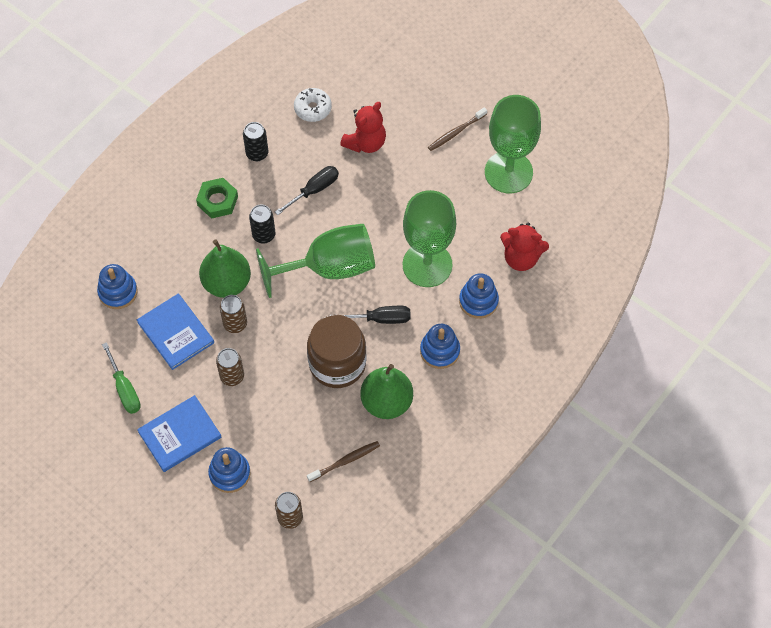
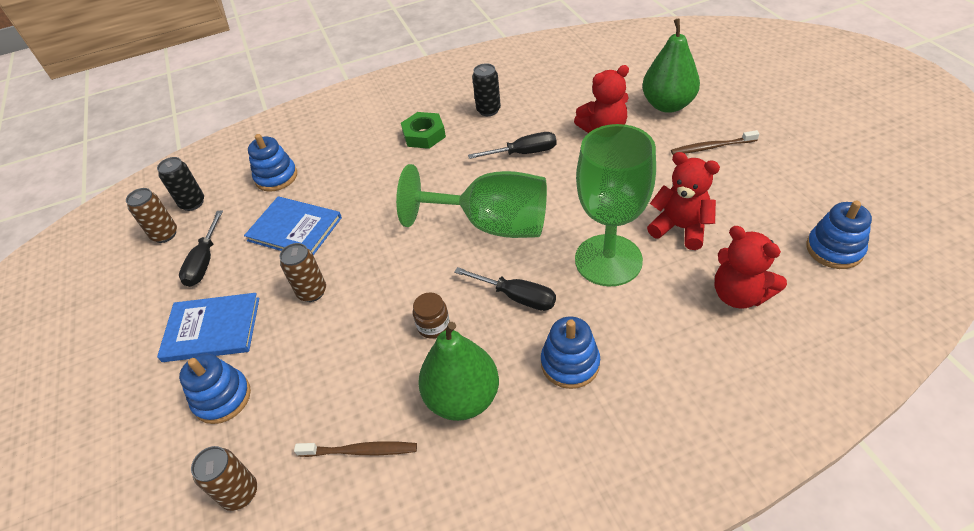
camera: 35 degrees right, 15 degrees down
(124, 389) = (205, 261): green screwdriver -> black screwdriver
(175, 332) = (295, 229): blue book -> blue book turned 60 degrees counterclockwise
(227, 283) = (378, 203): green pear -> green pear (667, 105)
(235, 324) = (356, 242): brown can -> brown can (165, 234)
(264, 235) = (446, 174): black can -> black can (192, 203)
(313, 108) = (566, 91): white donut -> none
(337, 363) = (433, 326): brown jar -> brown jar, size x0.43
(464, 218) = (680, 228): none -> red teddy bear
(478, 301) = (654, 324): blue stacking toy -> blue stacking toy (834, 249)
(508, 172) = (761, 200): green goblet -> none

